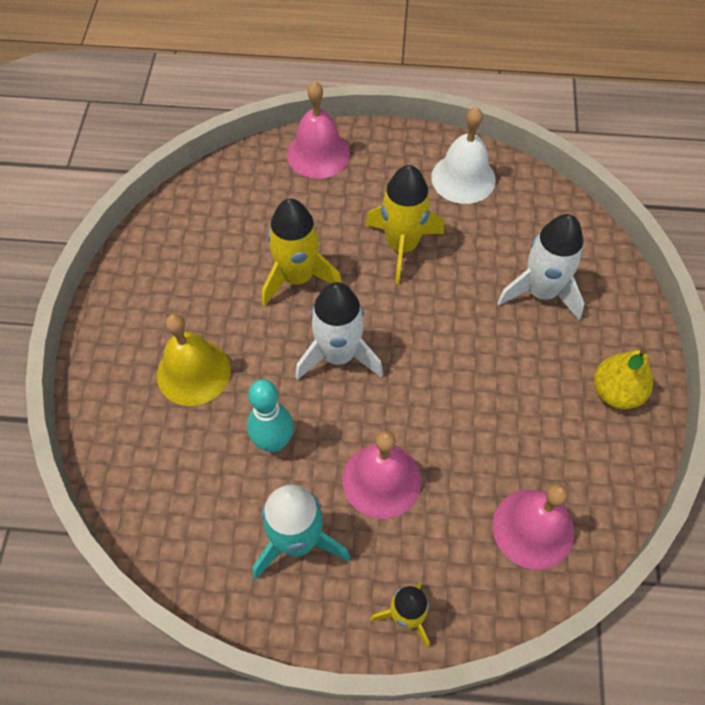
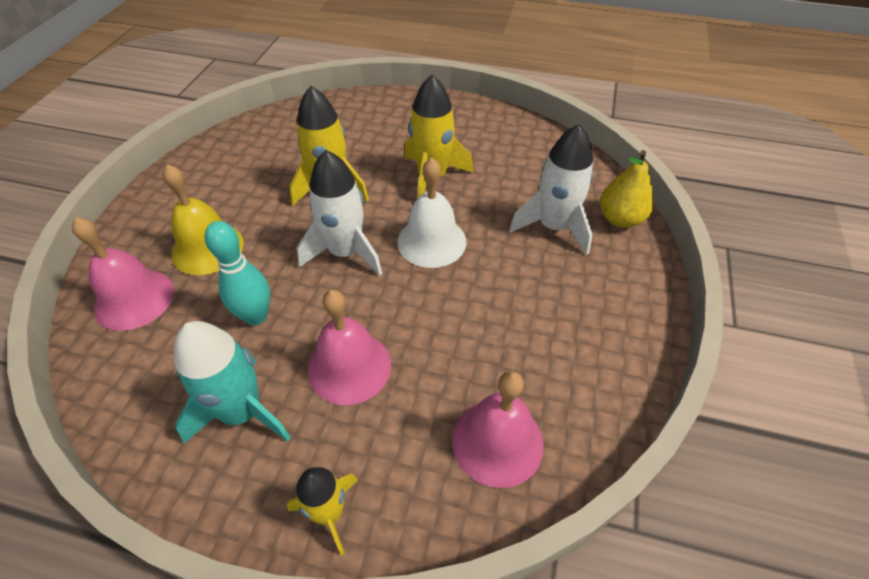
camera: 10 degrees right, 10 degrees down
(318, 154) = (381, 106): pink bell -> pink bell (134, 299)
(463, 178) = (501, 135): white bell -> white bell (431, 241)
(615, 392) = (613, 322): yellow pear -> yellow pear (620, 219)

